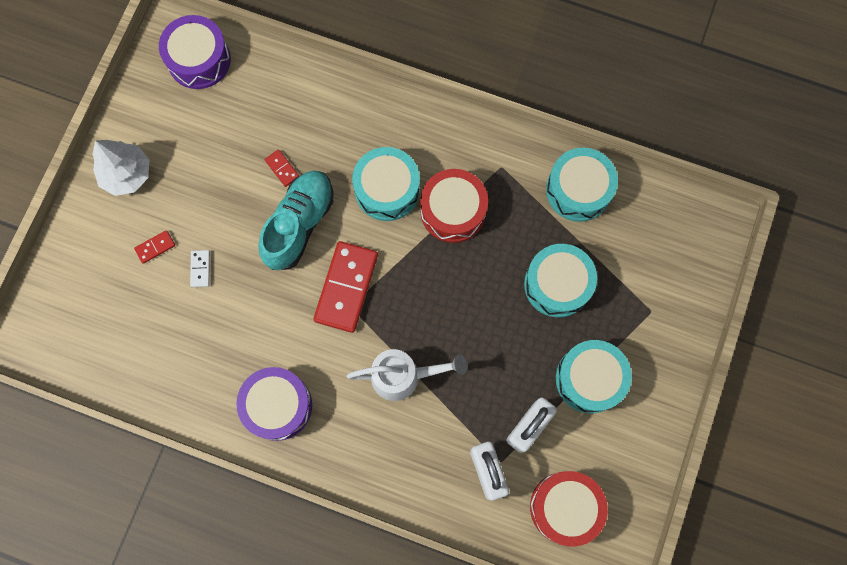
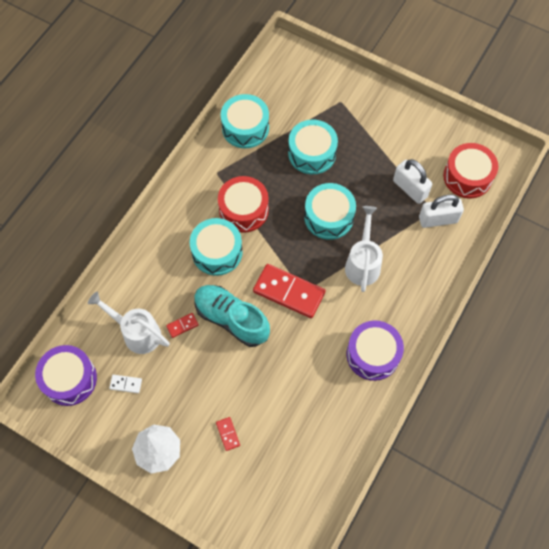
camera: 80 degrees left, 10 degrees down
(200, 269) = (253, 399): white domino -> white domino (126, 384)
(265, 119) = (137, 333): none -> white watering can
(589, 379) = (382, 146): turquoise drum -> turquoise drum (329, 217)

